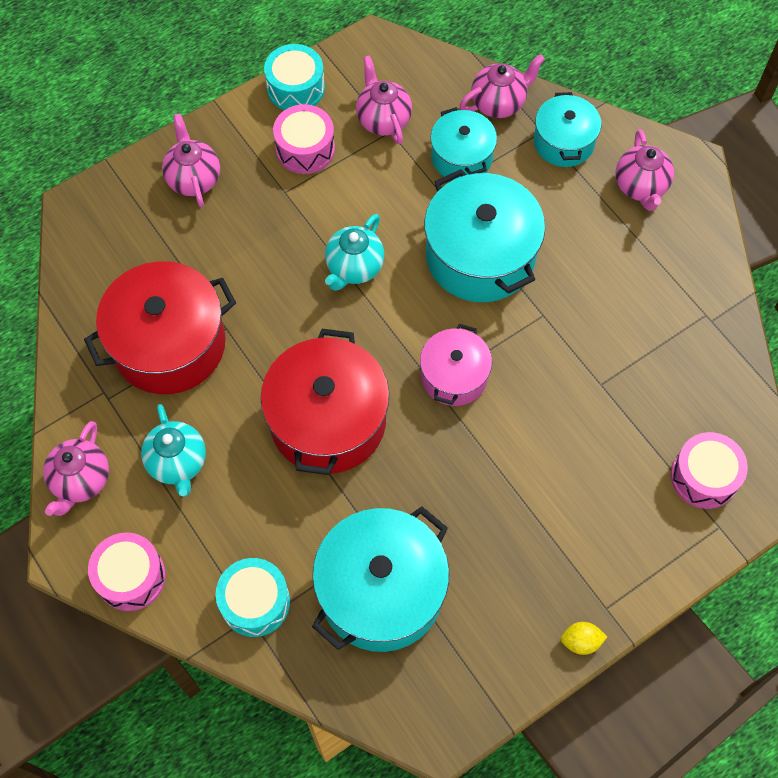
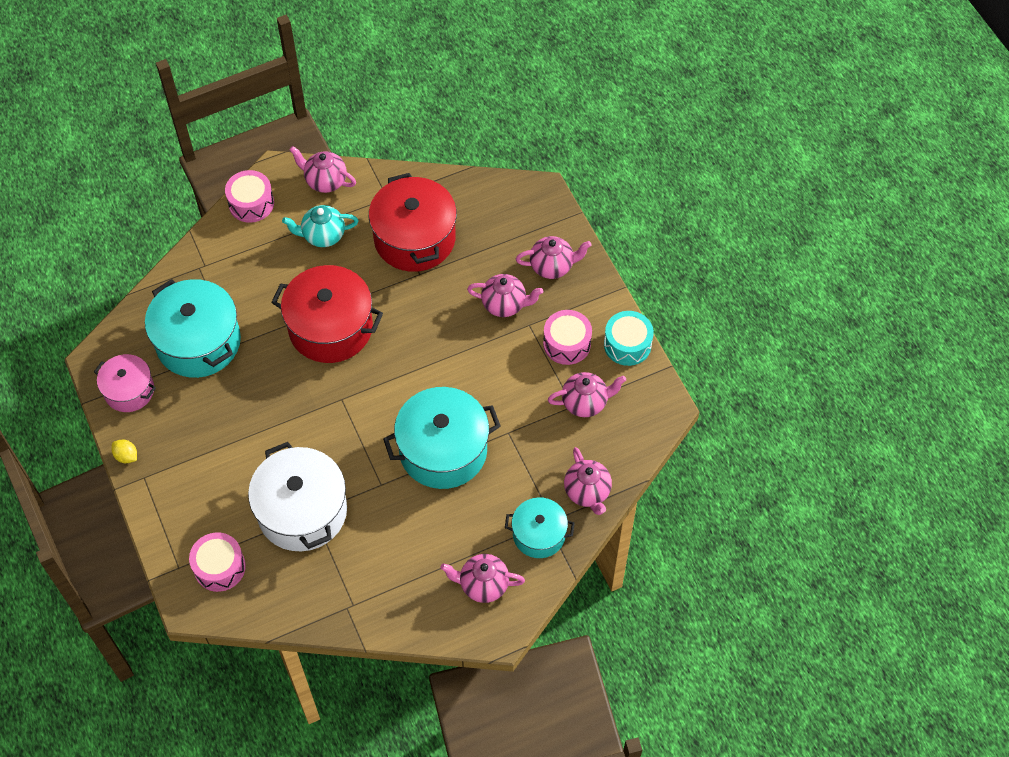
camera: 100 degrees right, 5 degrees down
(255, 602) = (213, 269): turquoise drum -> none
(259, 222) = (504, 304): none -> pink teapot
(354, 267) = (451, 362): turquoise teapot -> none
(454, 376) = (345, 414): pink pot -> pink pot (129, 391)
(461, 157) = (538, 454): turquoise pot -> none
(581, 641) = (126, 456): yellow lemon -> yellow lemon turned 60 degrees counterclockwise
(602, 397) = (302, 511): none -> white pot

